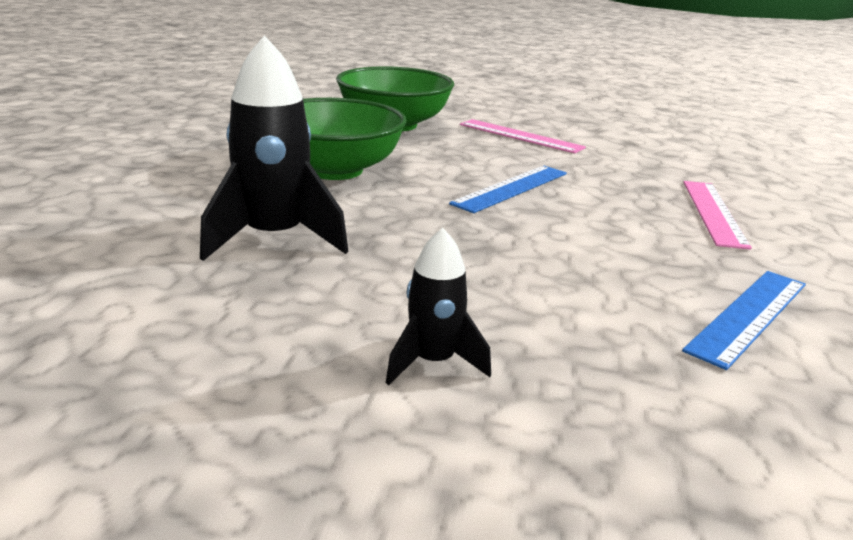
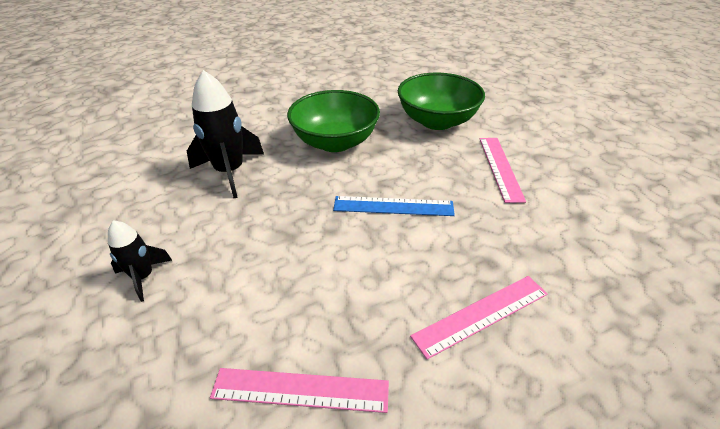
camera: 55 degrees right, 15 degrees up
(748, 315) = (300, 389): blue ruler -> pink ruler

